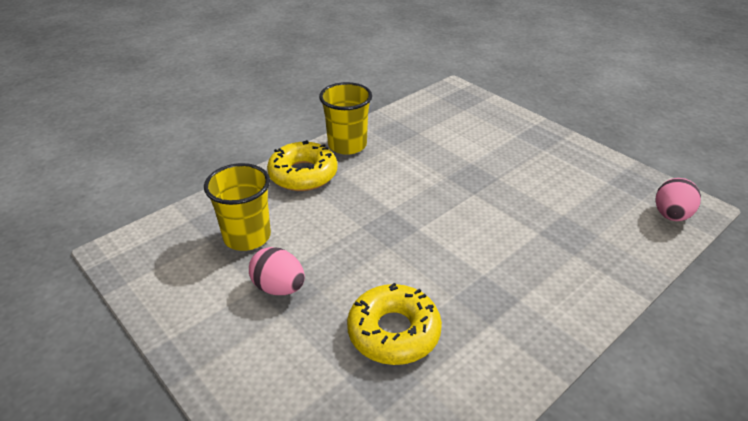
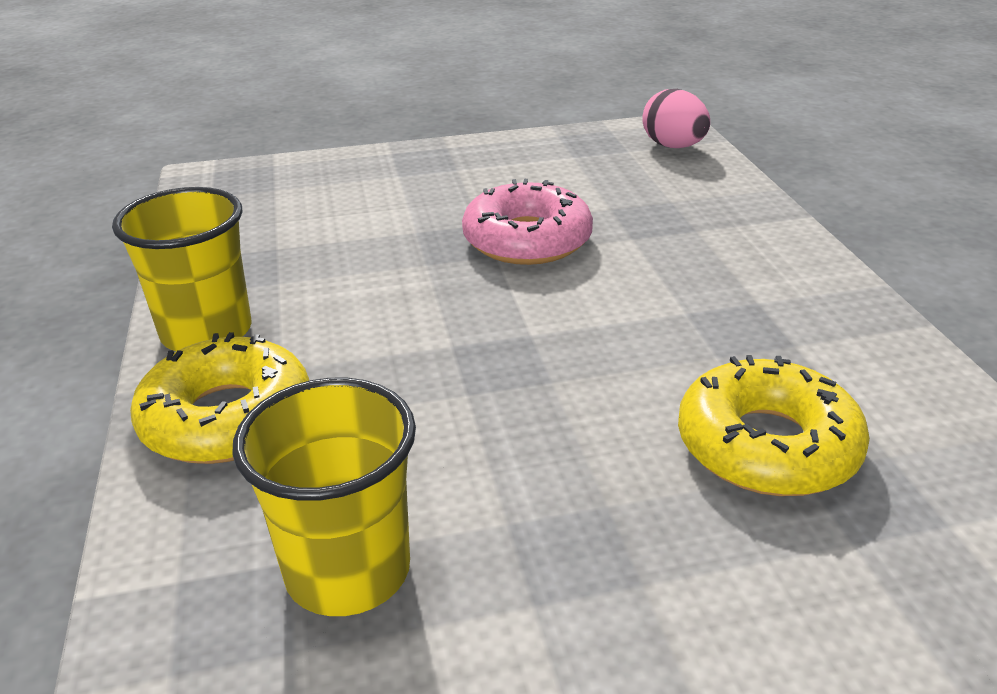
camera: 60 degrees left, 5 degrees down
(279, 287) = (559, 564): pink egg -> none
(498, 198) = (527, 240): none -> pink donut

